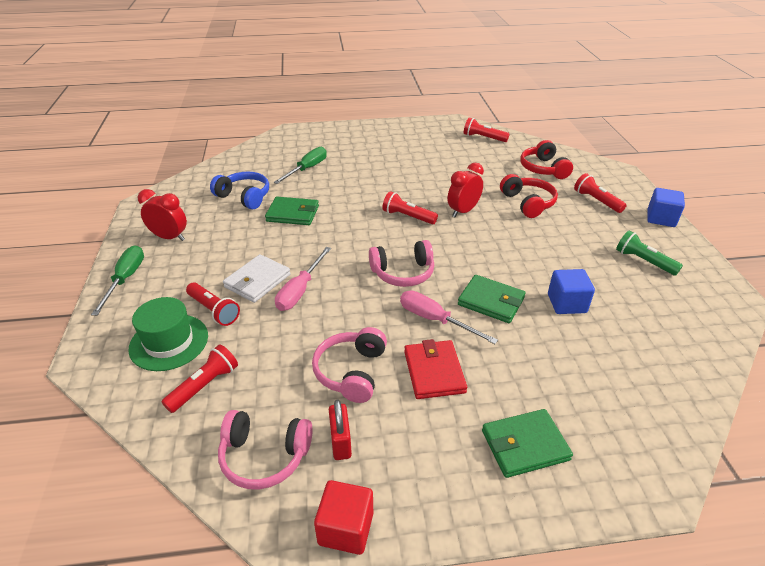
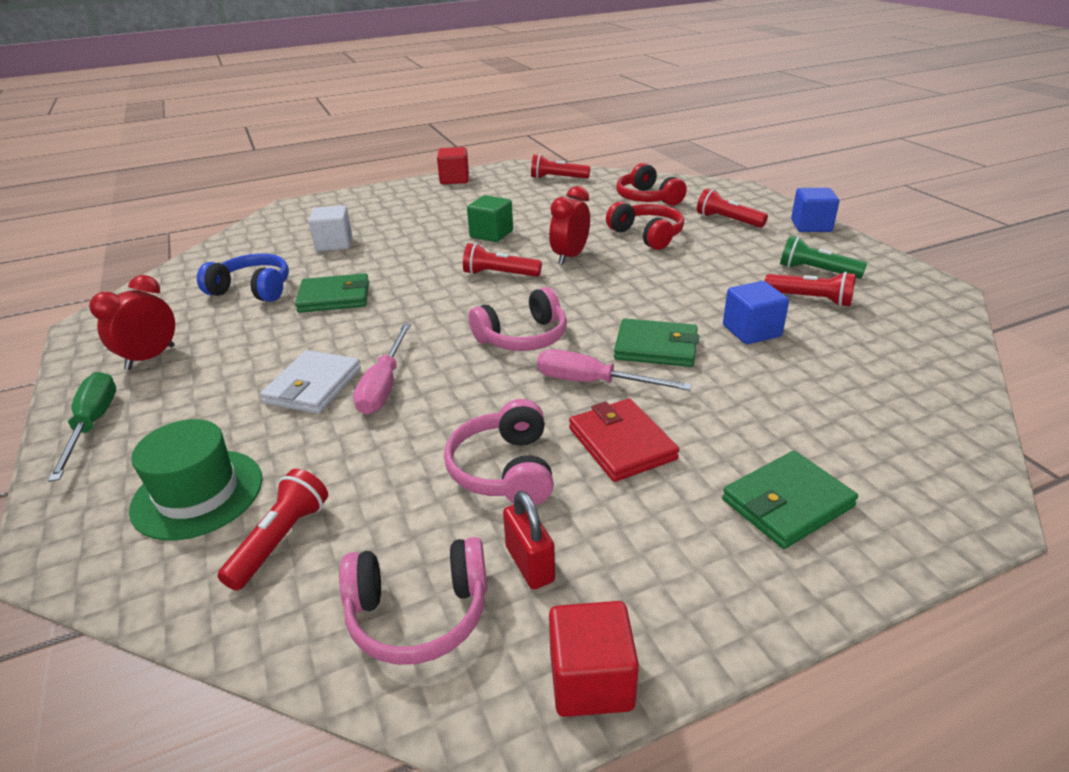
camera: 15 degrees left, 5 degrees down
(170, 237) = (150, 358): red clock -> red clock turned 60 degrees counterclockwise
(214, 310) = (258, 436): red flashlight -> red flashlight (810, 299)
(307, 169) = (334, 244): green screwdriver -> white cube
(408, 126) = (454, 179): none -> red cube
(415, 180) = (491, 234): none -> green cube

